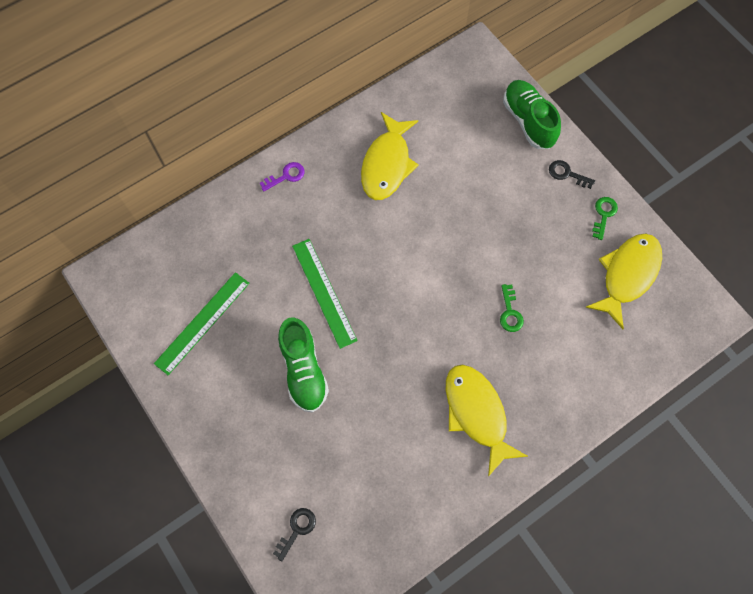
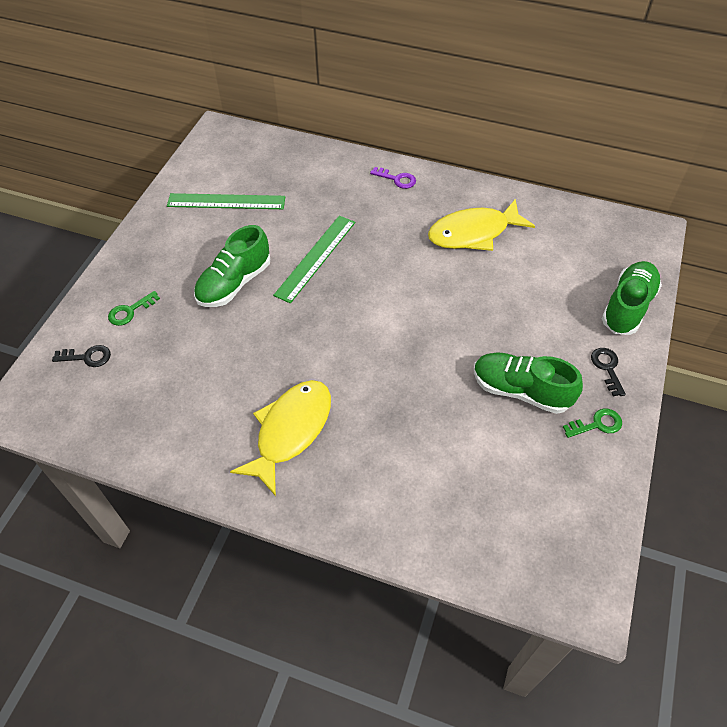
camera: 55 degrees right, 15 degrees down
(510, 312) = (416, 401): green key -> green key (130, 311)
(547, 240) = (521, 391): none -> green shoe
(627, 275) = (551, 484): yellow fish -> none

